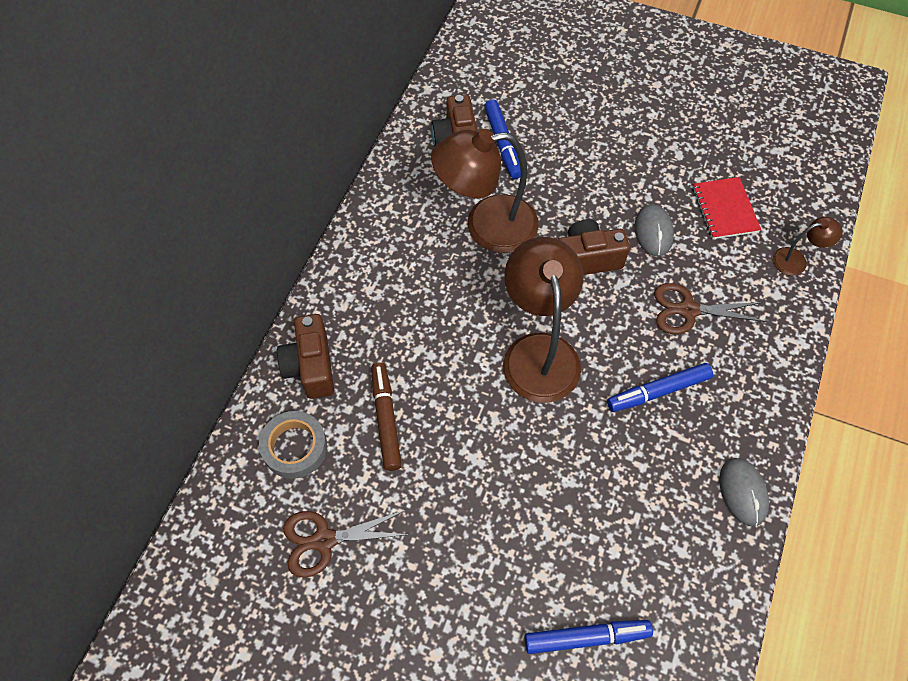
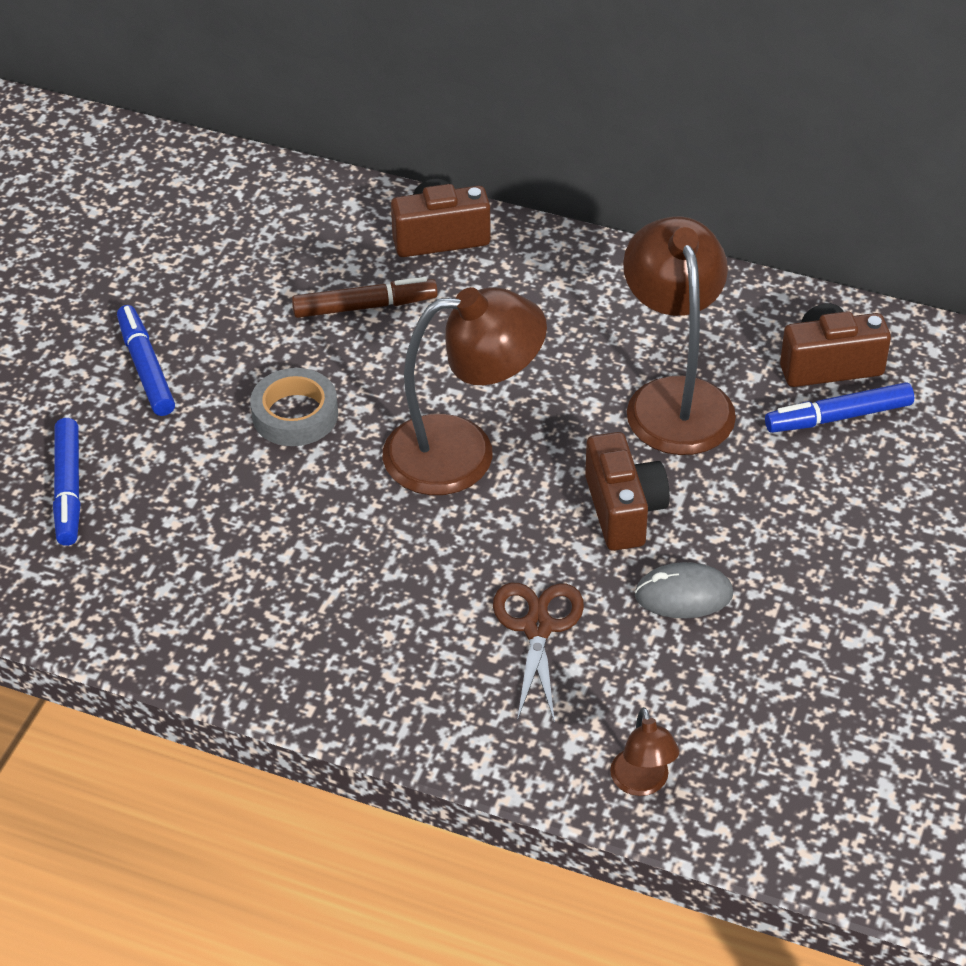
camera: 90 degrees right, 15 degrees down
(294, 447) = (330, 231): grey tape -> grey tape (295, 414)
(324, 540) = (212, 263): brown scissors -> none
(658, 391) = (398, 581): blue marker -> blue marker (146, 368)
(724, 209) = (739, 694): red notebook -> none
(742, 492) = (239, 664): grey mouse -> none

